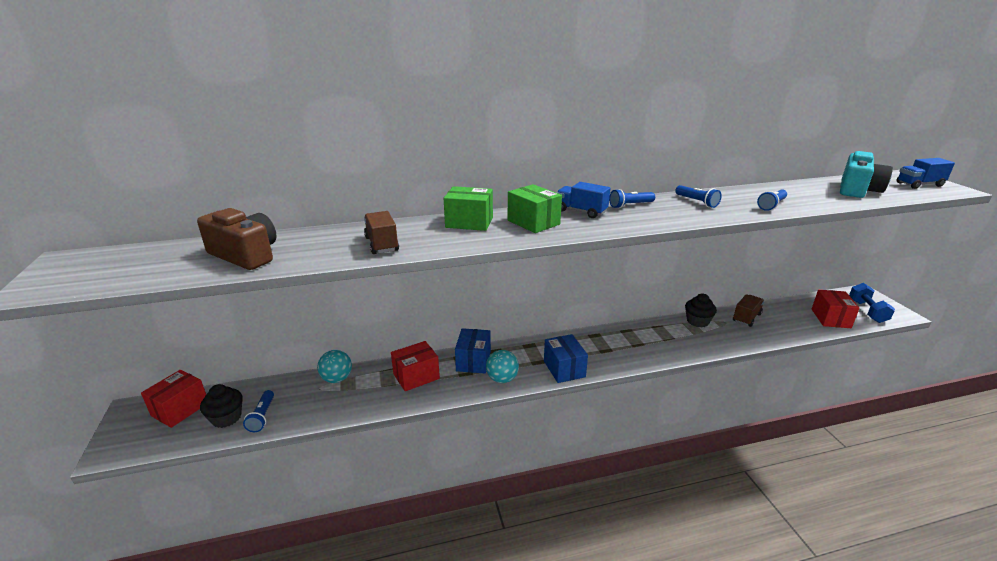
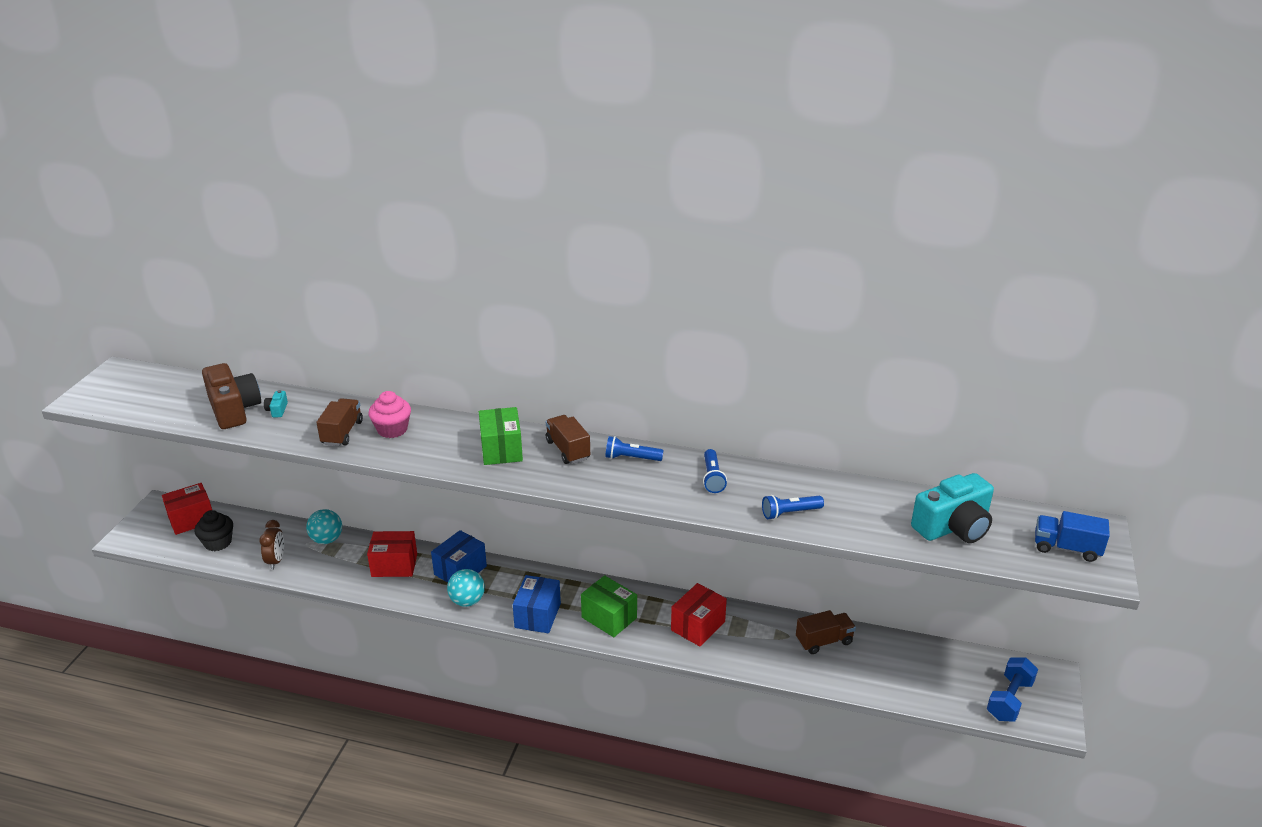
camera: 30 degrees right, 5 degrees up
(262, 416) = (243, 553): blue flashlight -> none
(294, 245) = (277, 410): none -> turquoise camera
(302, 411) = (276, 561): none -> brown clock
(425, 232) = (392, 429): none -> pink cupcake
(469, 222) = (444, 429): green box -> green box (609, 617)
(581, 211) = (568, 450): blue truck -> brown truck
(697, 321) = (754, 621): black cupcake -> none
(830, 318) = (938, 687): red box -> red box (698, 626)

